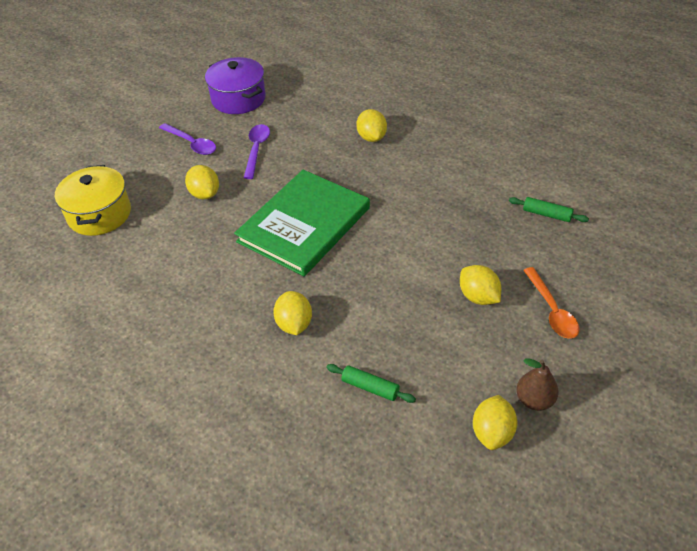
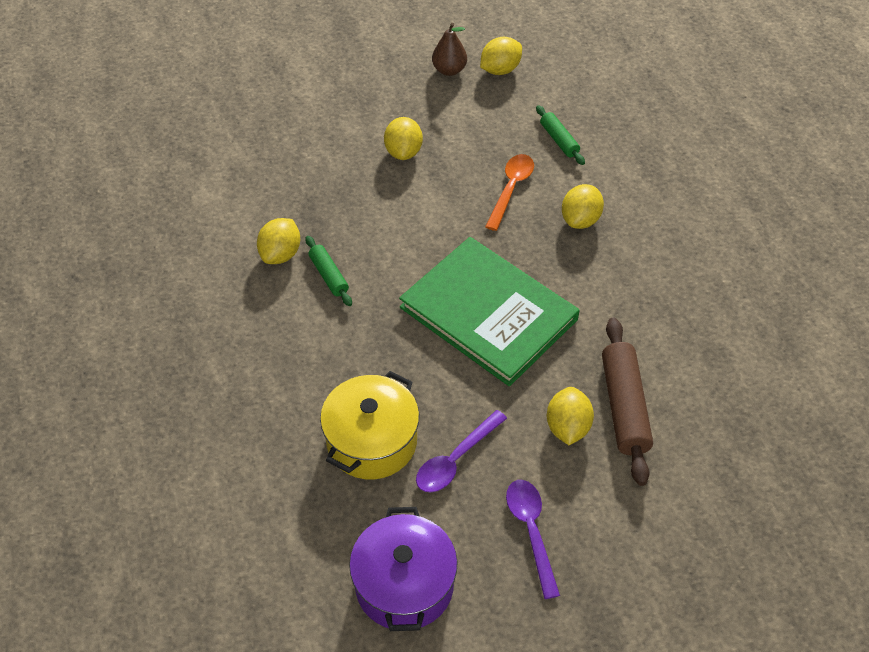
camera: 145 degrees left, 5 degrees up
(99, 214) = (714, 479): yellow pot -> yellow pot (372, 441)
(177, 221) = (624, 407): none -> brown rolling pin
(304, 225) = (488, 313): green book -> green book turned 60 degrees clockwise
(371, 137) = (305, 383): yellow lemon -> yellow lemon (281, 254)
(547, 214) = (254, 181): green rolling pin -> green rolling pin (329, 275)
(552, 311) = (361, 110): orange spoon -> orange spoon (511, 189)

